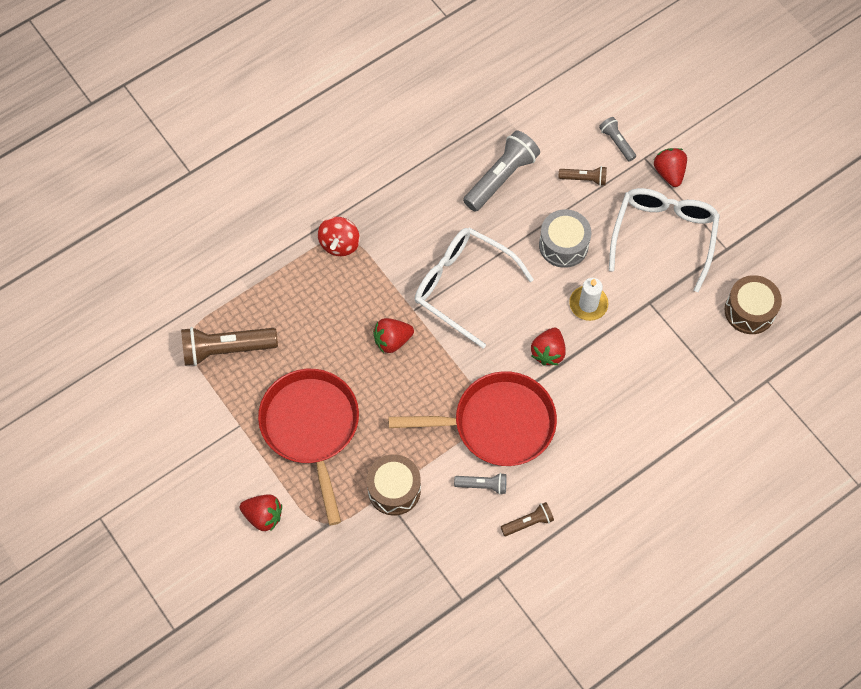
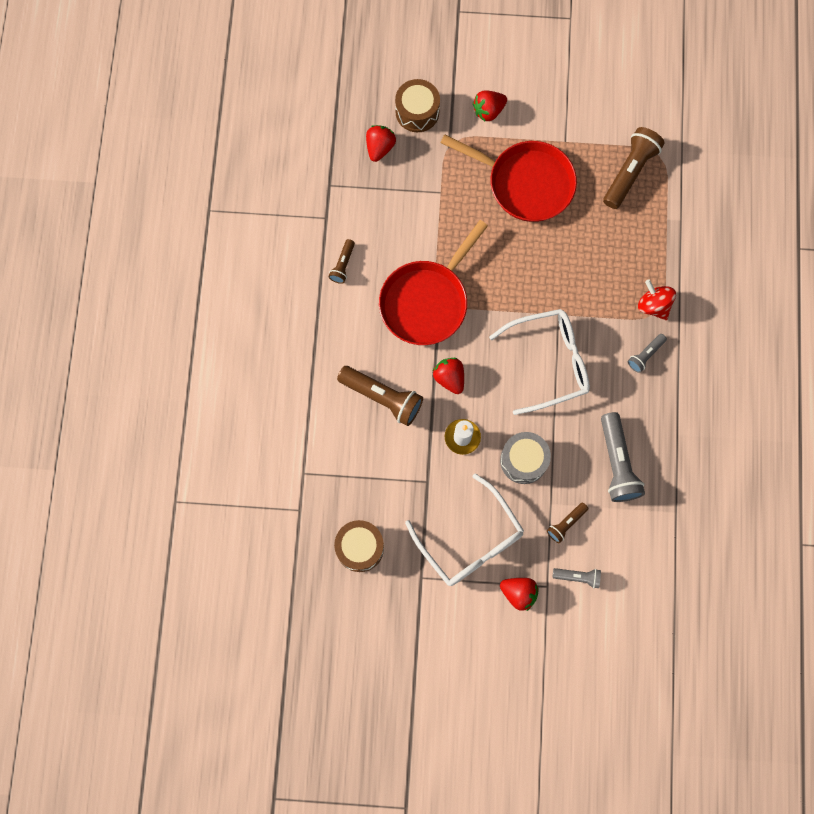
camera: 130 degrees right, 10 degrees up
(392, 340) = (546, 282): red strawberry -> red strawberry (380, 148)
(394, 489) = (438, 201): brown drum -> brown drum (417, 112)
(482, 485) = (392, 257): grey flashlight -> grey flashlight (645, 355)
(614, 392) = (382, 397): none -> brown flashlight

